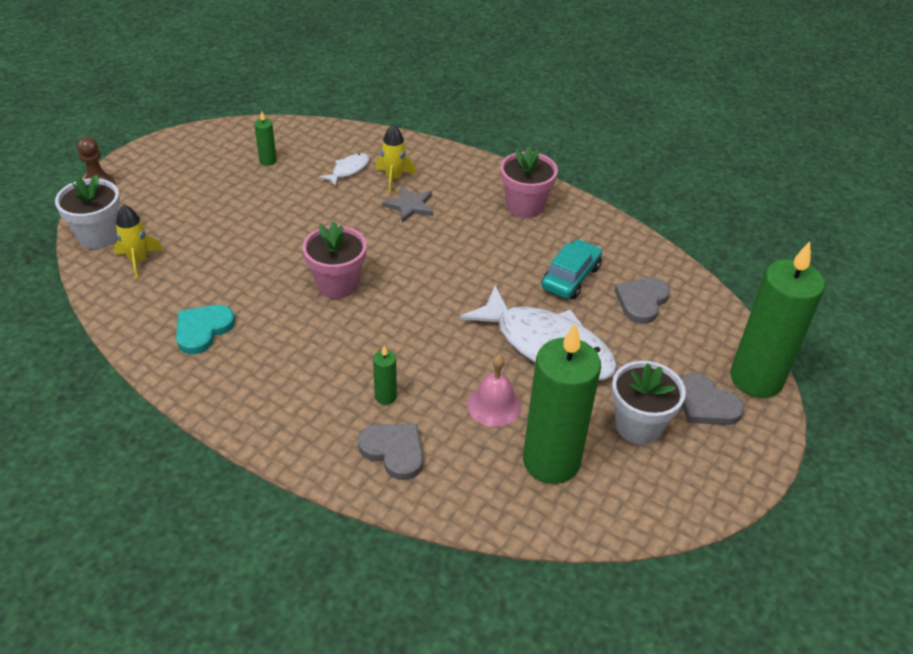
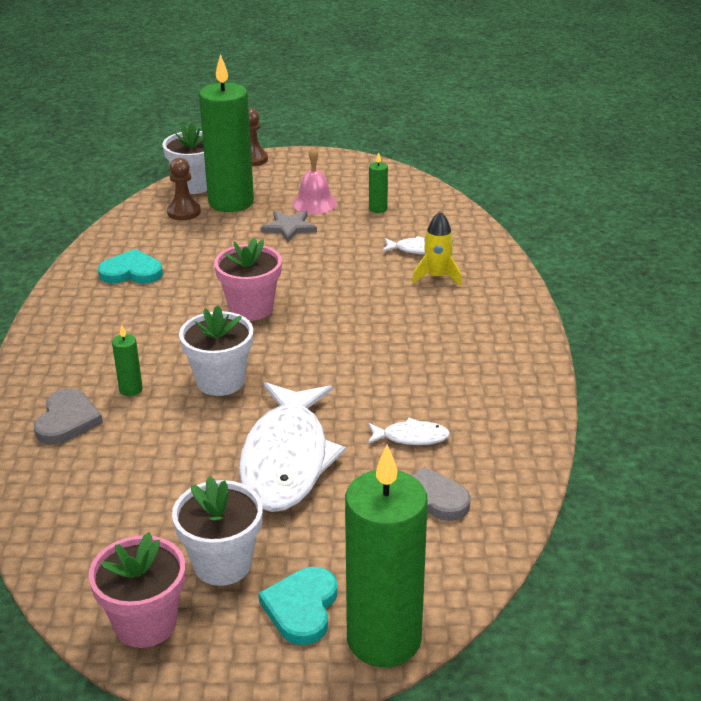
camera: 60 degrees right, 10 degrees down
(138, 261) = (184, 212): yellow rocket -> brown pawn
(410, 206) = (407, 301): grey star -> grey star (289, 227)
(421, 341) = (220, 381): none -> white flower pot
(494, 405) = (171, 455): pink bell -> pink bell (314, 203)
(525, 206) = (494, 366): pink flower pot -> pink flower pot (145, 624)
(551, 461) = (124, 519): green candle -> green candle (231, 202)
(570, 277) = (411, 437): turquoise car -> white fish
(706, 404) = (301, 608): grey heart -> turquoise heart

